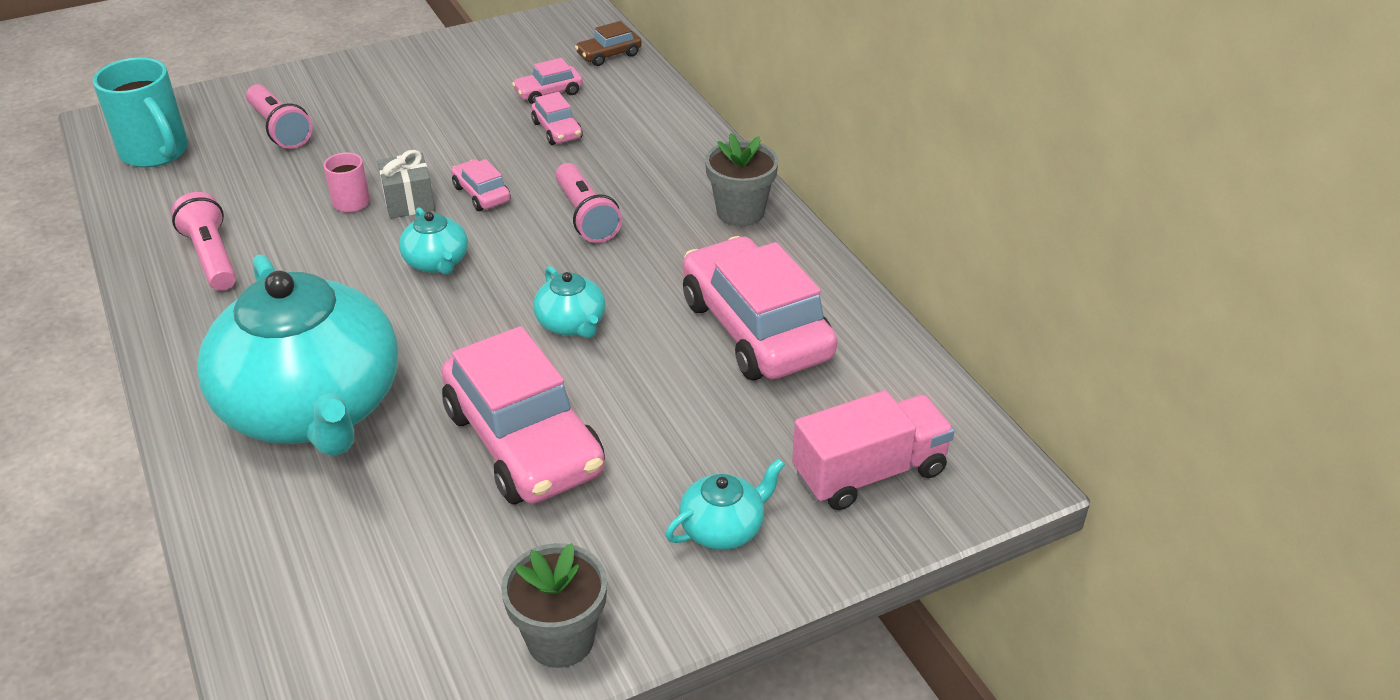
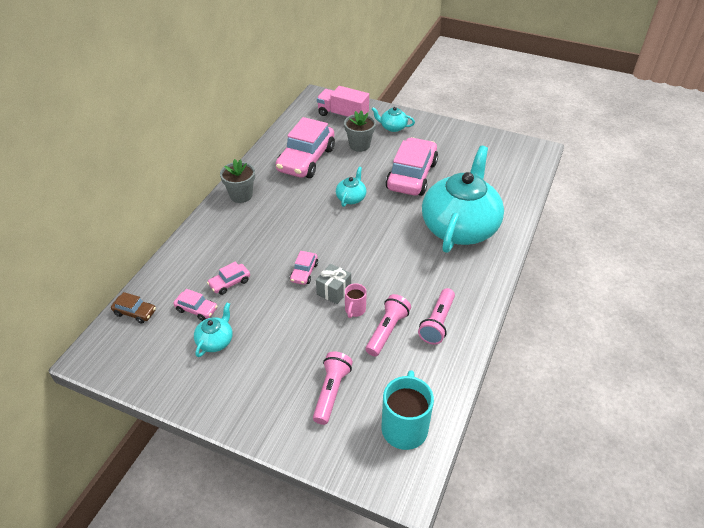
camera: 130 degrees left, 5 degrees up
(437, 262) = (360, 253): turquoise teapot -> turquoise teapot (215, 341)
(557, 130) = (229, 283): pink car -> pink car turned 150 degrees counterclockwise
(560, 639) = (458, 133): grey flower pot -> grey flower pot (359, 145)
(586, 216) = (286, 232): pink flashlight -> pink flashlight (387, 331)

